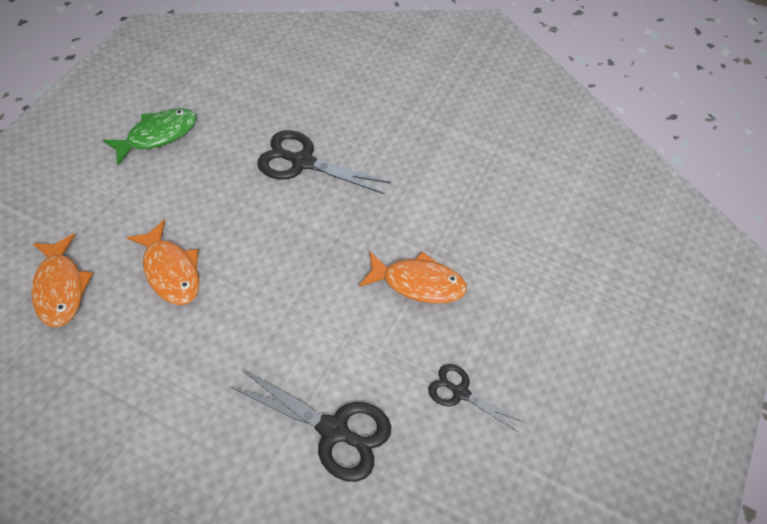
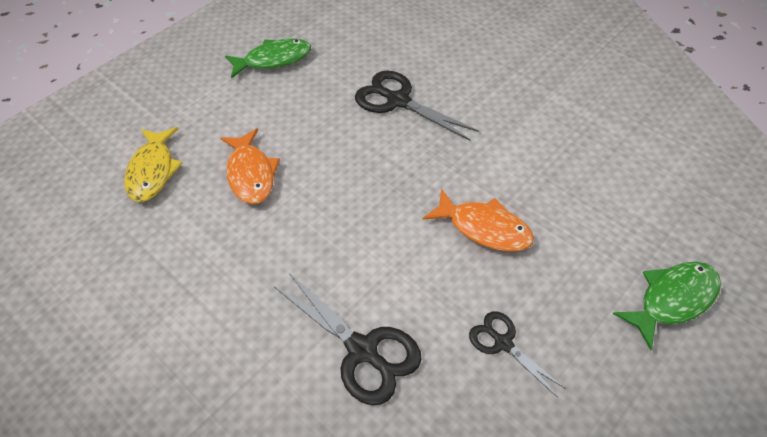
camera: 20 degrees right, 5 degrees down
(61, 288) = (153, 171): orange fish -> yellow fish
(595, 318) = (672, 299): none -> green fish

